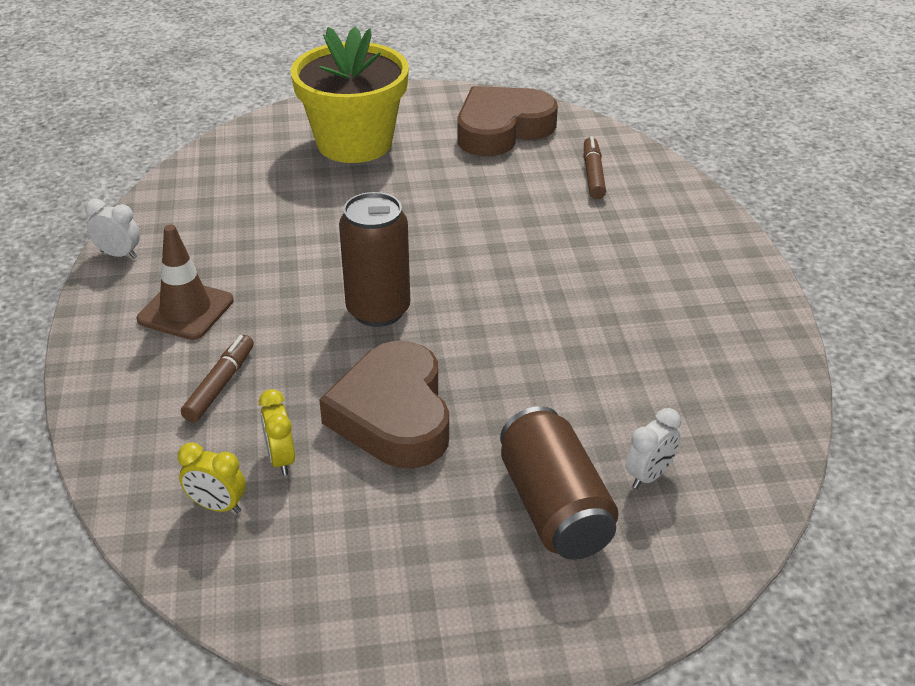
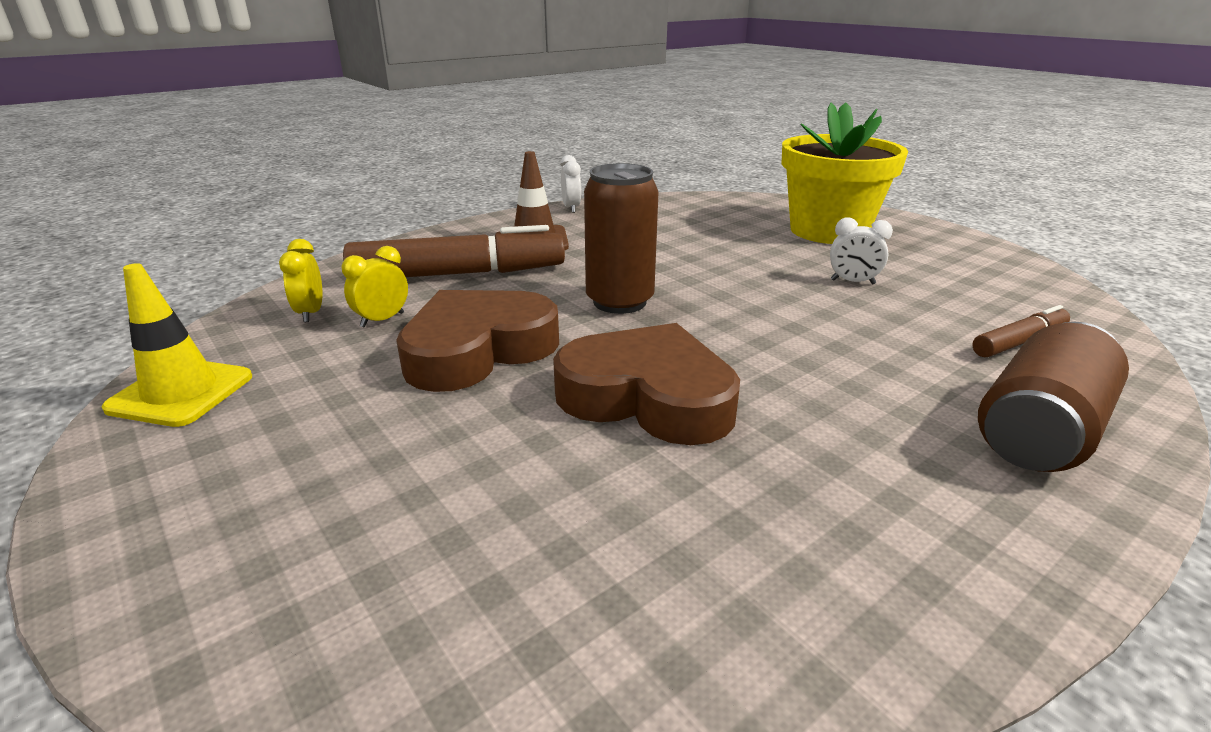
camera: 60 degrees right, 10 degrees down
(219, 385) = (457, 274): brown marker -> brown marker, size x1.99
(317, 612) = (181, 392): none -> yellow traffic cone
(502, 129) = (982, 276): brown heart -> brown heart (648, 397)
(554, 507) = (387, 491): brown can -> brown can (1038, 431)
(649, 476) = (494, 560): white clock -> white clock (852, 282)

